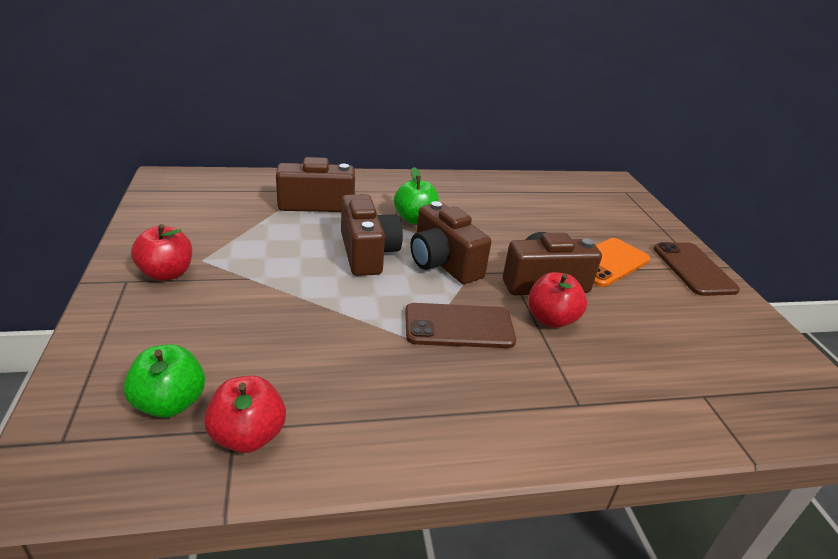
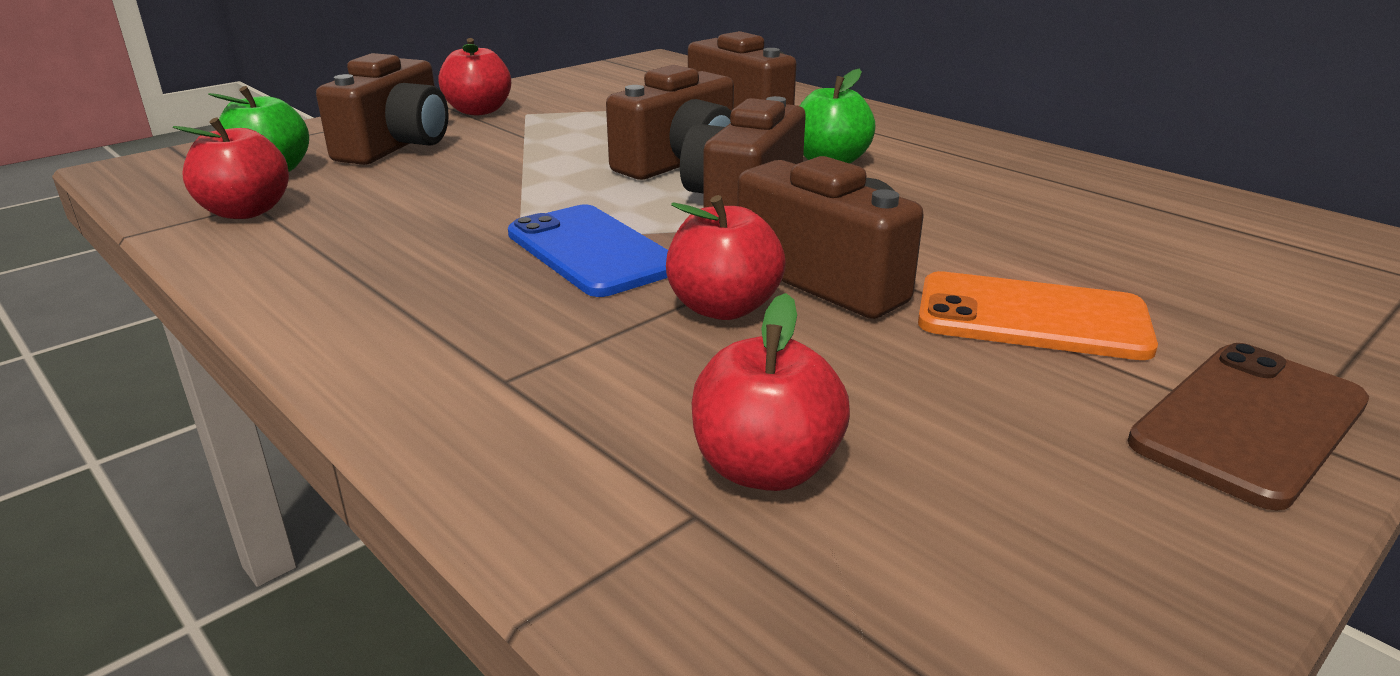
camera: 60 degrees right, 5 degrees down
(194, 330) = (397, 146): none -> brown camera
(459, 326) = (592, 251): brown phone -> blue phone
(681, 367) = (765, 468): none -> red apple

